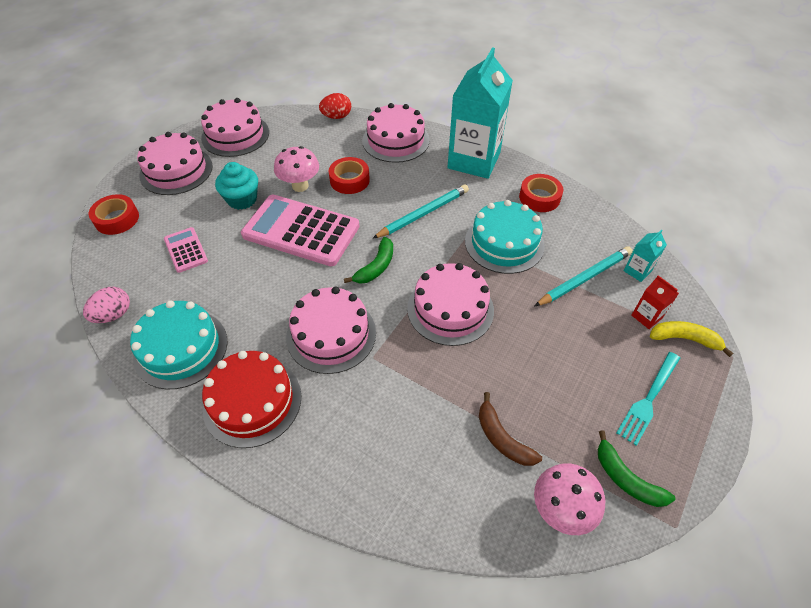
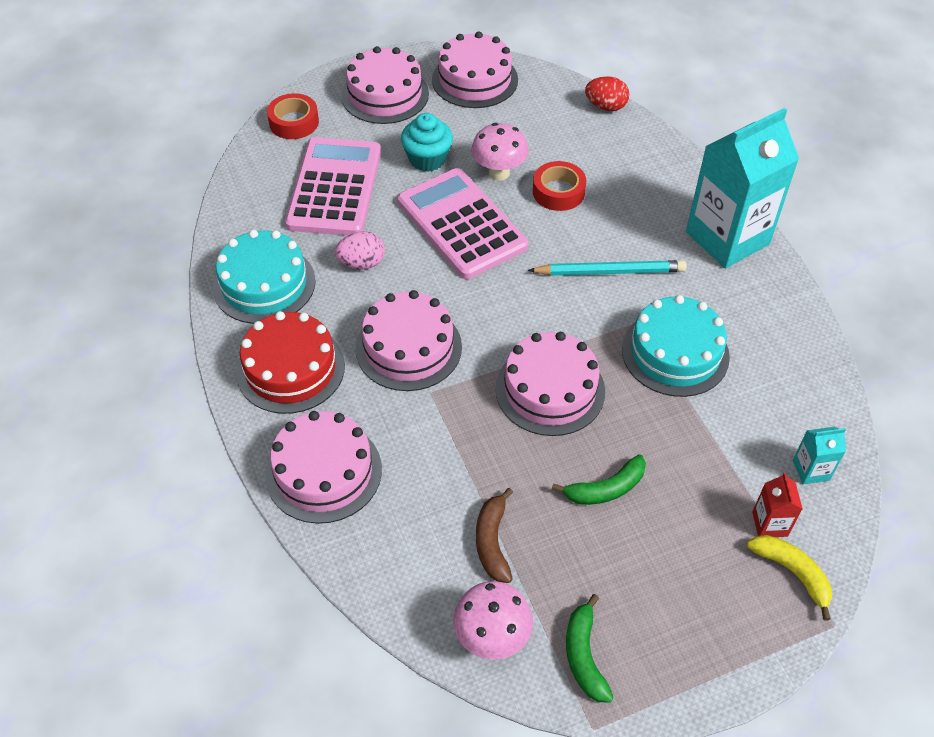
camera: 35 degrees right, 0 degrees up
(114, 315) = (229, 220): pink egg -> pink egg (362, 263)
(186, 250) = (335, 188): pink calculator -> pink calculator, size x2.07
(376, 267) = (508, 303): green banana -> green banana (605, 489)
(395, 140) = (652, 168): pink cake -> pink cake (324, 472)
(539, 197) = (769, 323): red tape -> none
(584, 278) = (735, 442): turquoise pencil -> none
(648, 399) = (684, 603): turquoise fork -> none

